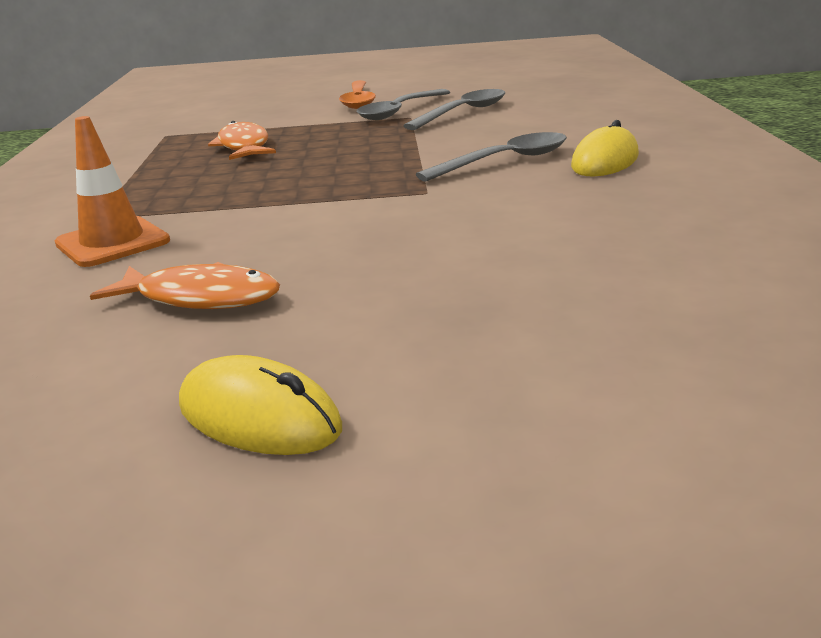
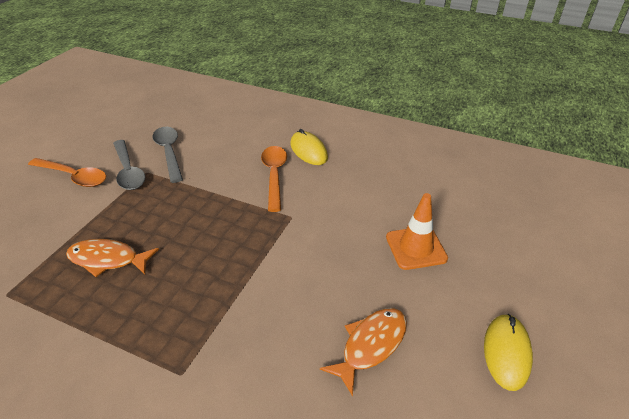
camera: 65 degrees left, 15 degrees up
(112, 242) = (246, 372): orange traffic cone -> orange traffic cone (416, 248)
(259, 417) = (506, 352): yellow mouse -> yellow mouse turned 45 degrees counterclockwise
(504, 161) = (274, 175): grey spoon -> orange spoon

